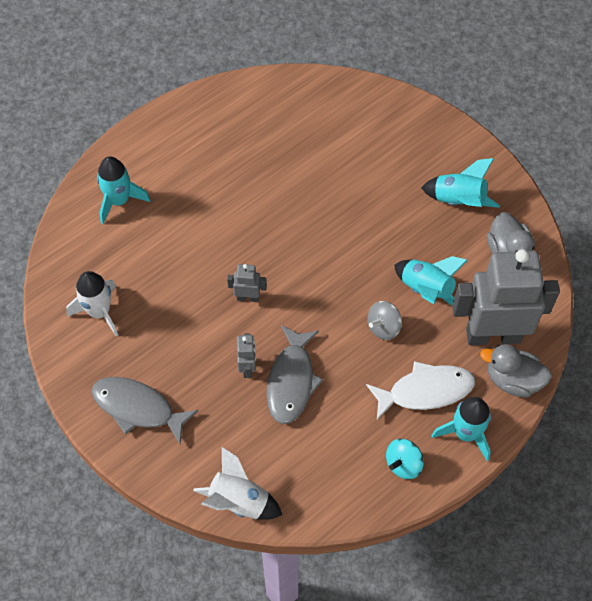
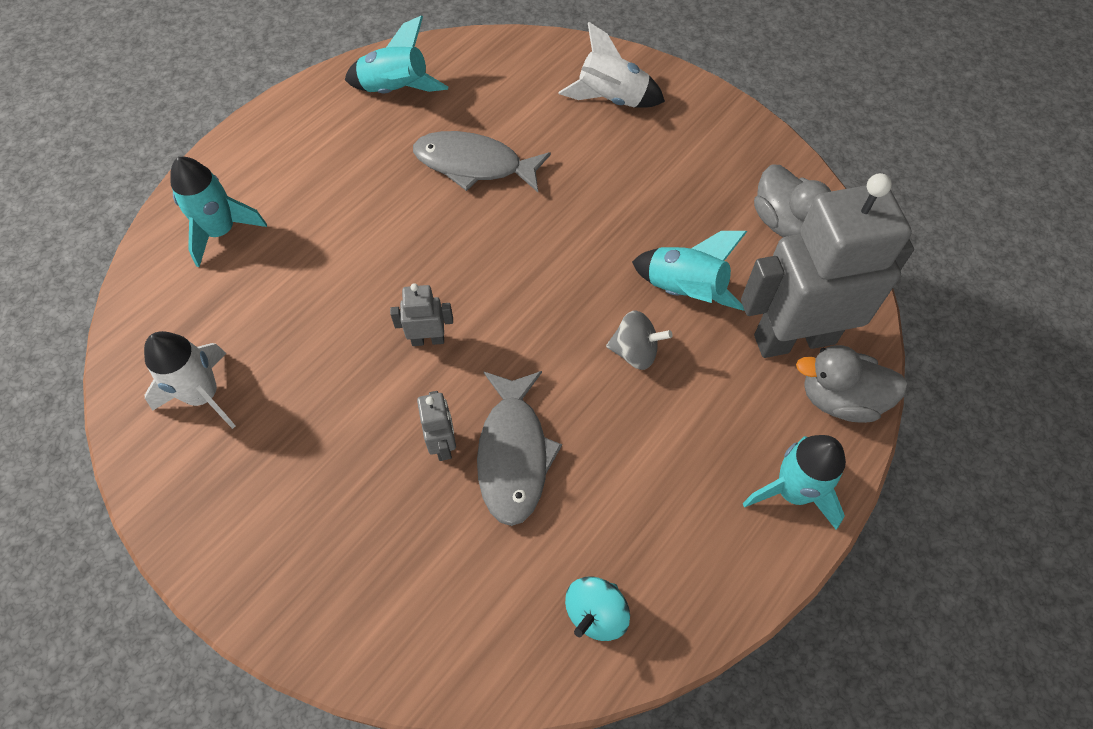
camera: 10 degrees left, 0 degrees up
(138, 408) = (277, 537): grey fish -> grey fish (474, 165)
(239, 501) = (461, 668): white rocket -> white rocket (611, 99)
(383, 327) = (635, 352): grey spinning top -> grey spinning top turned 120 degrees counterclockwise
(403, 464) = (711, 557): turquoise spinning top -> turquoise spinning top (596, 613)
(425, 391) = (717, 436): white fish -> none
(458, 201) = (700, 166): turquoise rocket -> turquoise rocket (396, 90)

